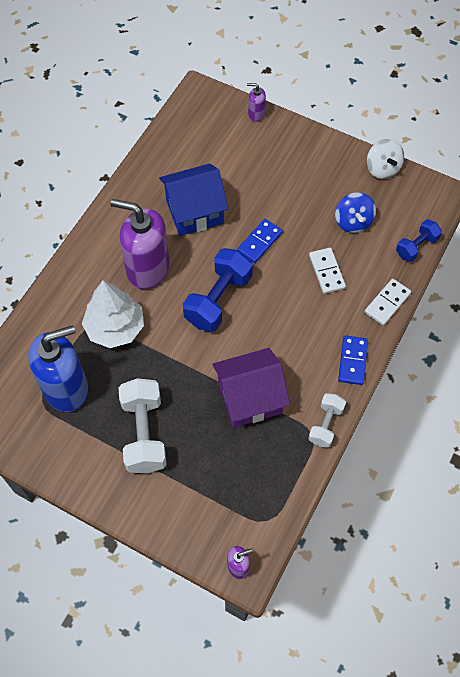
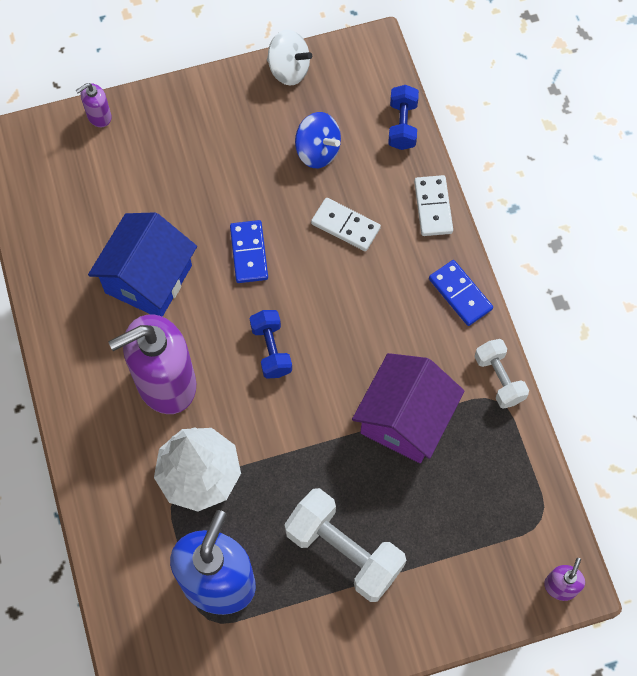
camera: 45 degrees left, 5 degrees up
(218, 299) = (271, 350): blue dumbbell -> blue dumbbell, size x0.58

